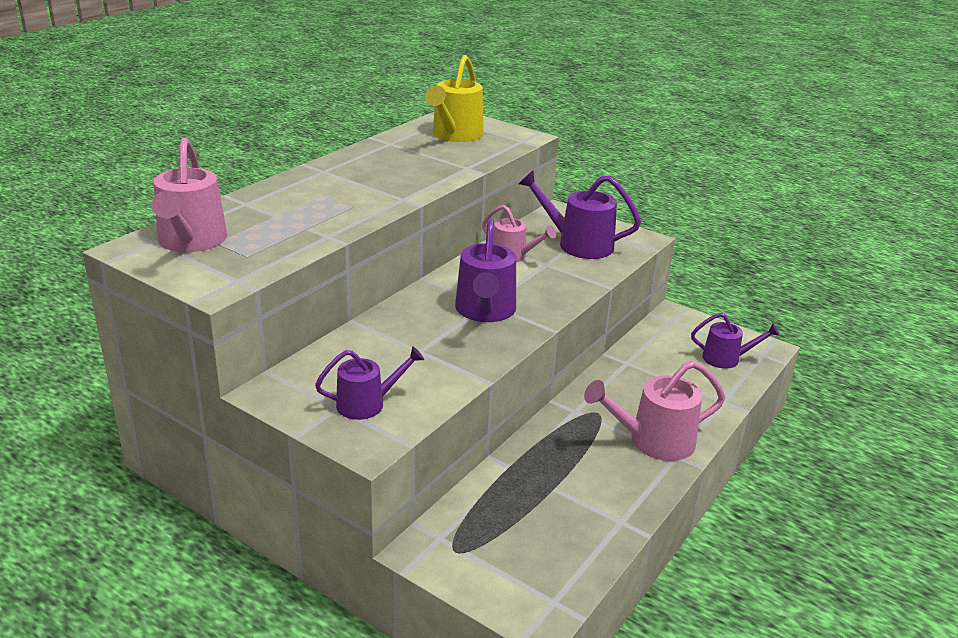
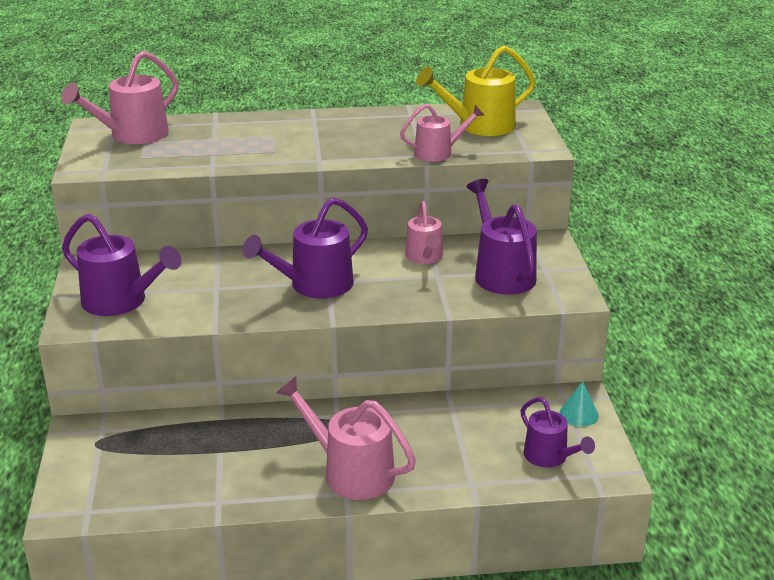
camera: 50 degrees right, 0 degrees up
(367, 404) = (121, 301): purple watering can -> purple watering can, size x1.56
(472, 162) = (438, 153): none -> pink watering can
(692, 325) = (579, 414): none -> turquoise cone

